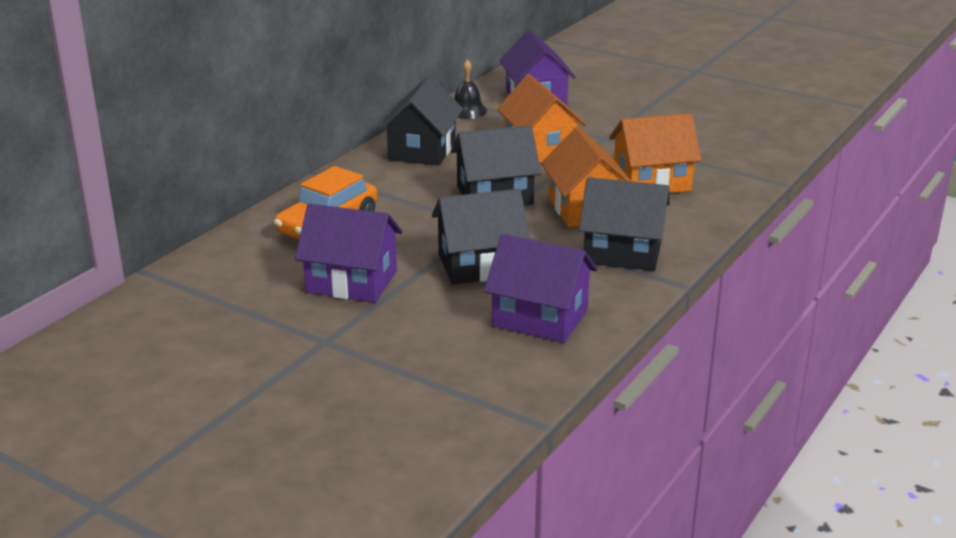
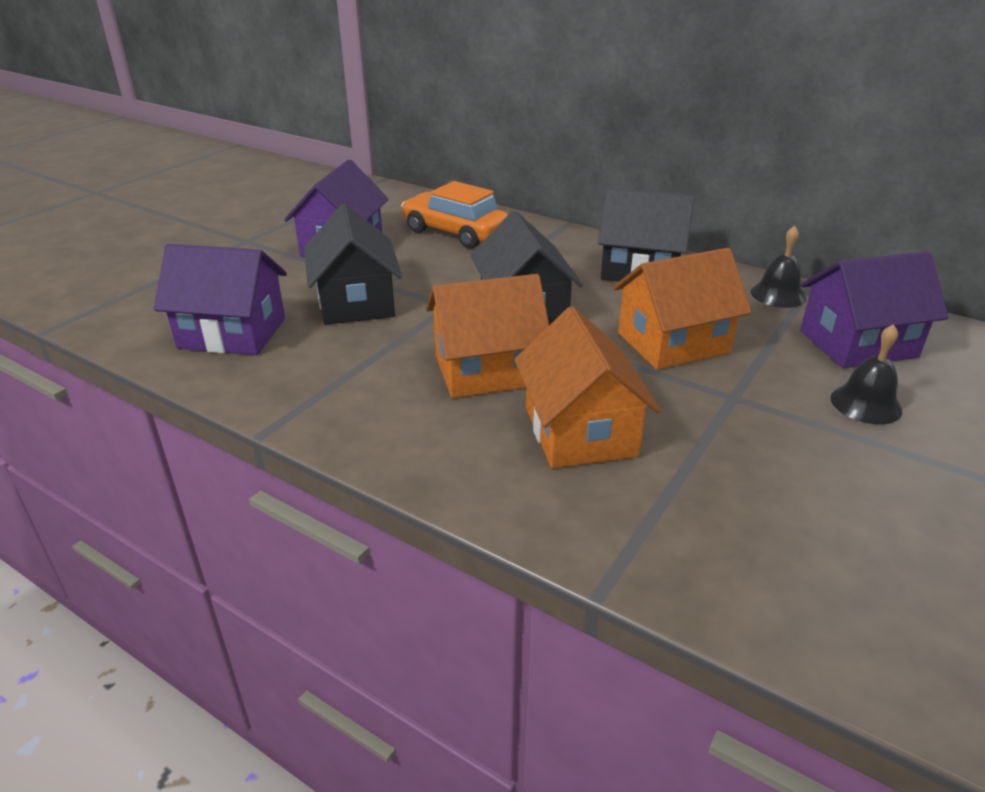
camera: 90 degrees right, 5 degrees up
(540, 318) = (232, 333): purple house -> purple house turned 75 degrees clockwise
(605, 107) = (866, 404): none -> black bell
(622, 252) = (362, 392): black house -> none

